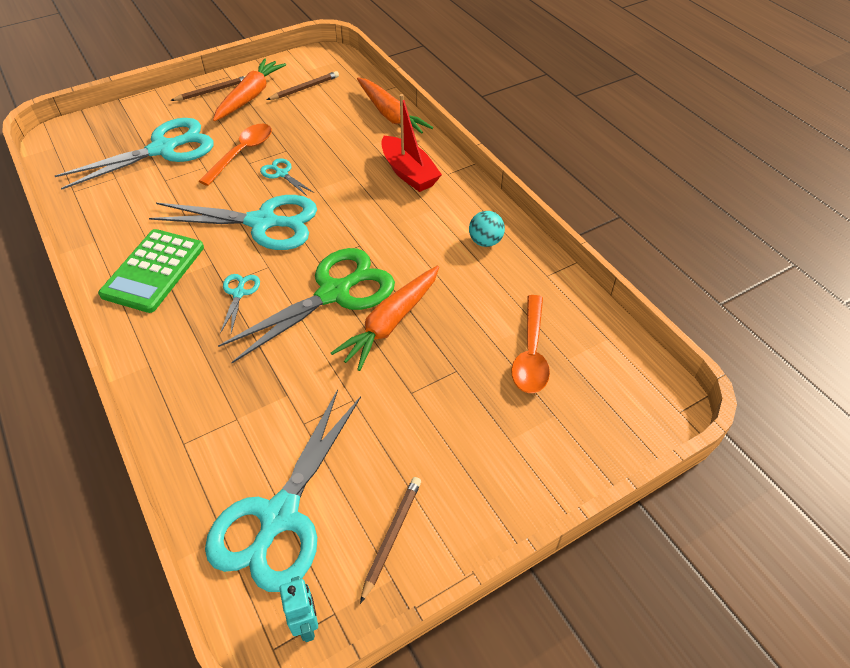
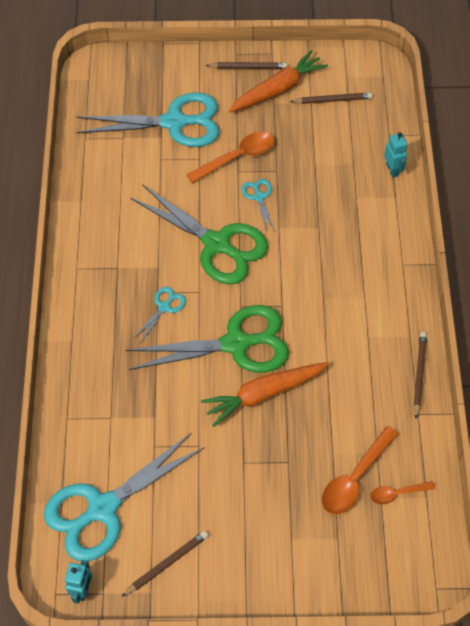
camera: 30 degrees right, 10 degrees up
(153, 271) = (111, 253): green calculator -> none
(263, 223) = (217, 244): turquoise scissors -> green scissors
(390, 115) = (392, 170): orange carrot -> turquoise robot
(409, 173) = (368, 247): red boat -> none
(485, 241) = (388, 354): turquoise ball -> none
(524, 245) = (419, 374): none -> brown pencil
(579, 347) = (397, 493): none -> orange spoon

